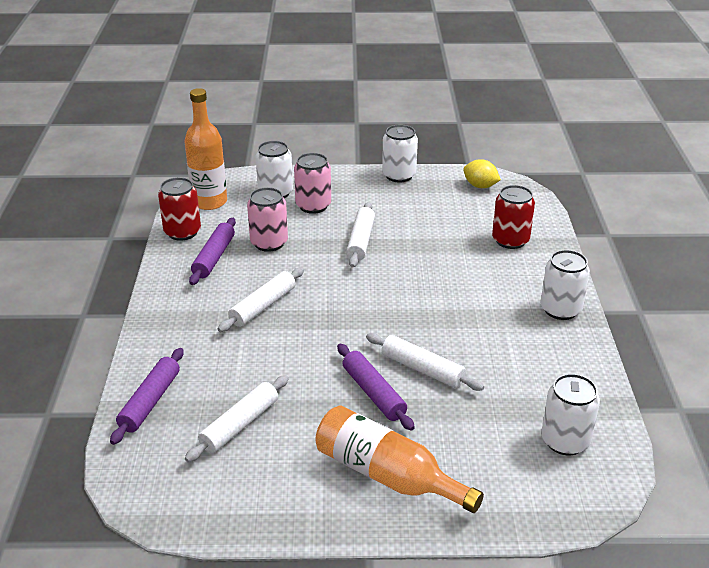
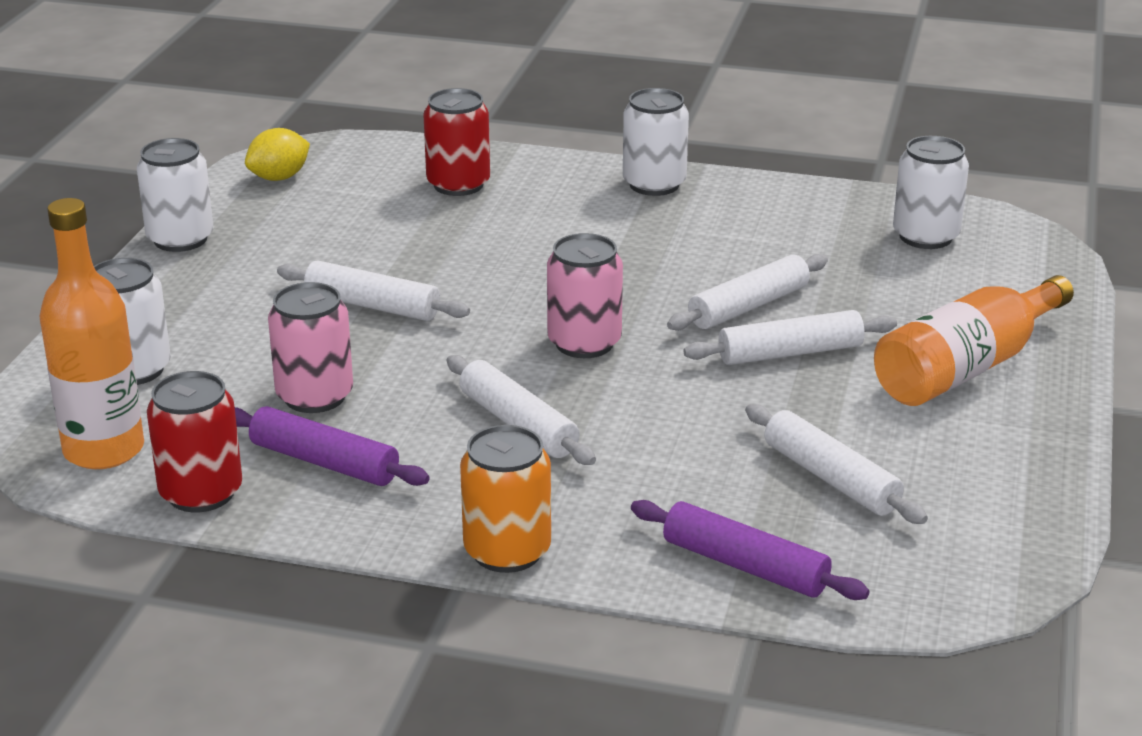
camera: 75 degrees left, 5 degrees down
(151, 322) = (507, 551): none -> orange can
(313, 206) = (217, 335): pink can -> pink can (584, 343)
(373, 393) = (790, 353): purple rolling pin -> white rolling pin

